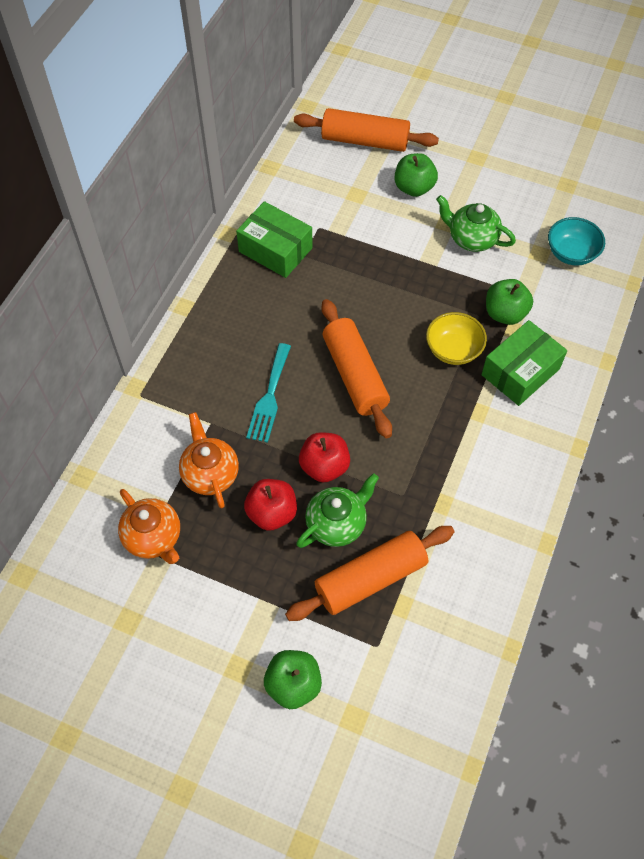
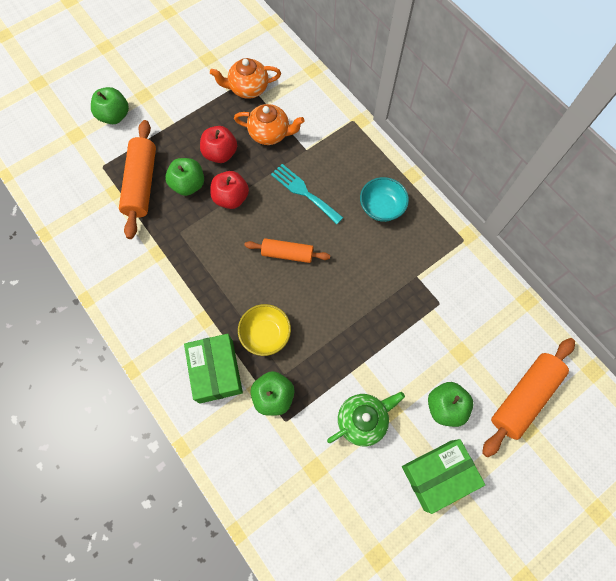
camera: 120 degrees right, 10 degrees up
(275, 250) = (433, 259): green box -> green box (438, 475)
(337, 523) = (188, 185): green teapot -> green apple
(355, 375) = (287, 254): orange rolling pin -> orange rolling pin, size x0.63
(571, 253) = (299, 499): turquoise bowl -> turquoise bowl (381, 207)

